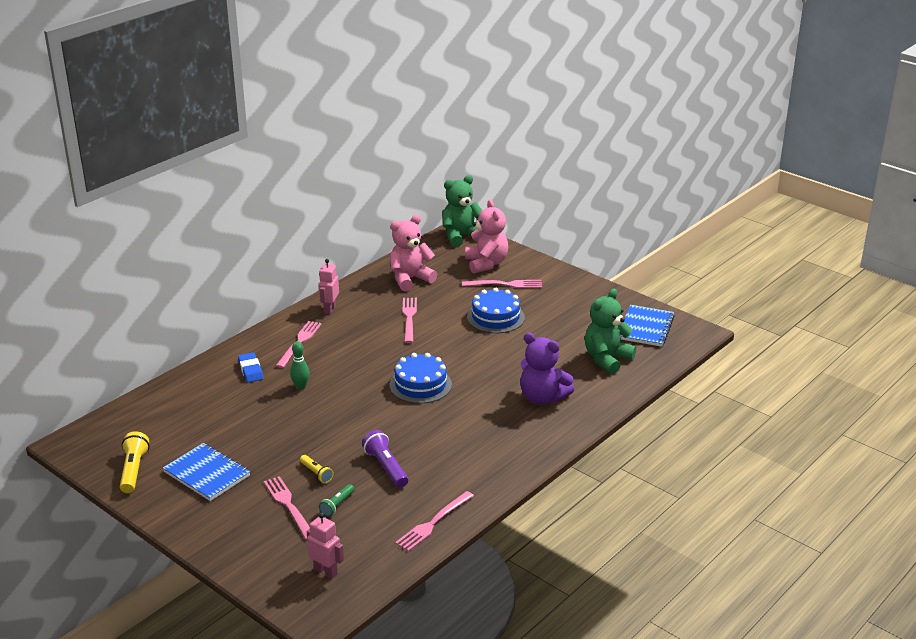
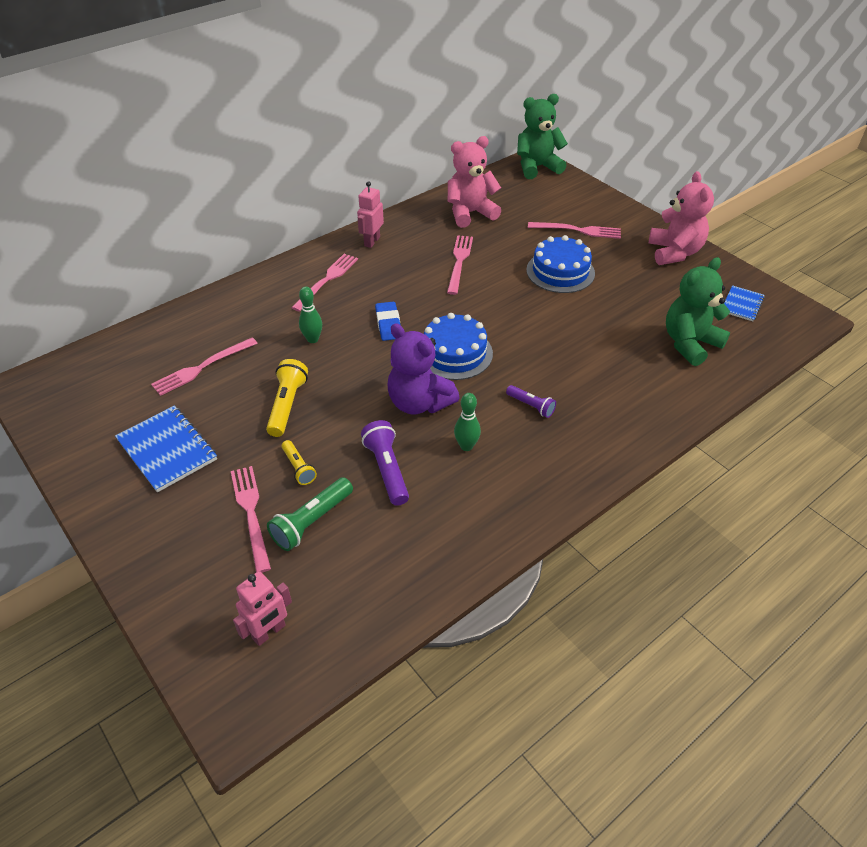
camera: 10 degrees right, 15 degrees up
(133, 470) = (84, 433): yellow flashlight -> yellow flashlight (287, 405)
(250, 370) = (262, 310): blue eraser -> blue eraser (388, 324)
(326, 571) = (269, 632): pink robot -> pink robot turned 90 degrees clockwise
(337, 505) = (312, 521): green flashlight -> green flashlight, size x1.61
(433, 523) = (429, 570): pink fork -> pink fork (202, 367)
(444, 445) = (466, 446): none -> green bowling pin
(486, 264) = (560, 202): pink teddy bear -> pink teddy bear (674, 252)
(489, 414) = (531, 406): none -> purple flashlight
(542, 398) = (602, 390): purple teddy bear -> purple teddy bear (419, 403)
(645, 327) = (742, 304): blue notebook -> blue notebook, size x0.59

